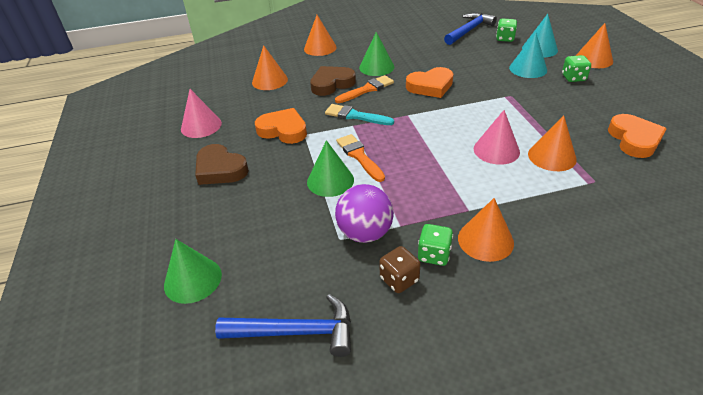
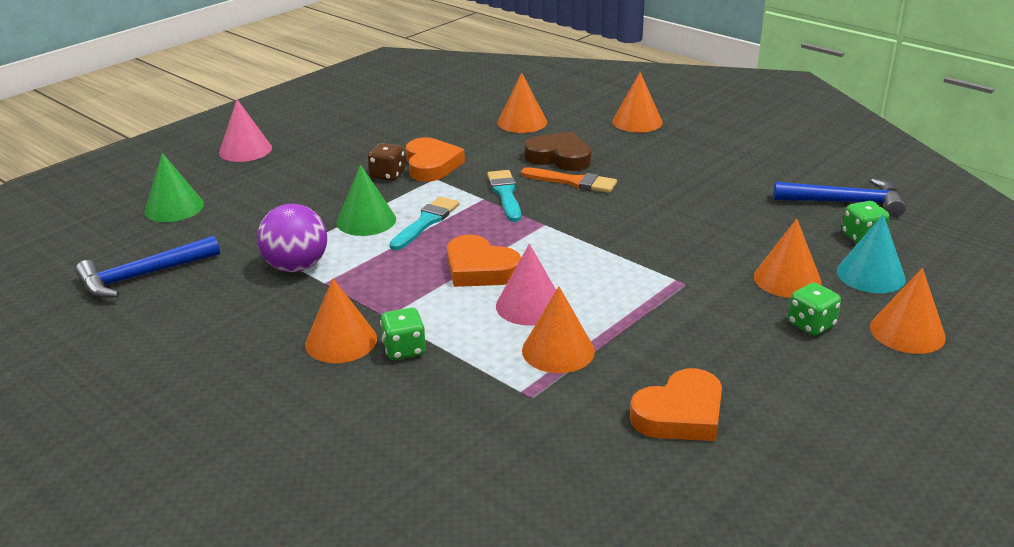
camera: 55 degrees right, 10 degrees down
(201, 126) = (395, 123): pink cone -> pink cone (245, 150)
(220, 169) = (333, 160): brown heart -> none
(296, 332) = (142, 276): blue hammer -> blue hammer turned 90 degrees clockwise
(359, 156) = (426, 222): orange brush -> turquoise brush
(376, 67) = (637, 170): green cone -> none
(399, 279) = (241, 306): brown dice -> brown dice (388, 175)
(430, 86) = (634, 219): orange heart -> orange heart (480, 269)
(434, 255) = (292, 316): green dice -> green dice (404, 350)
(528, 69) = (787, 279): turquoise cone -> orange cone

